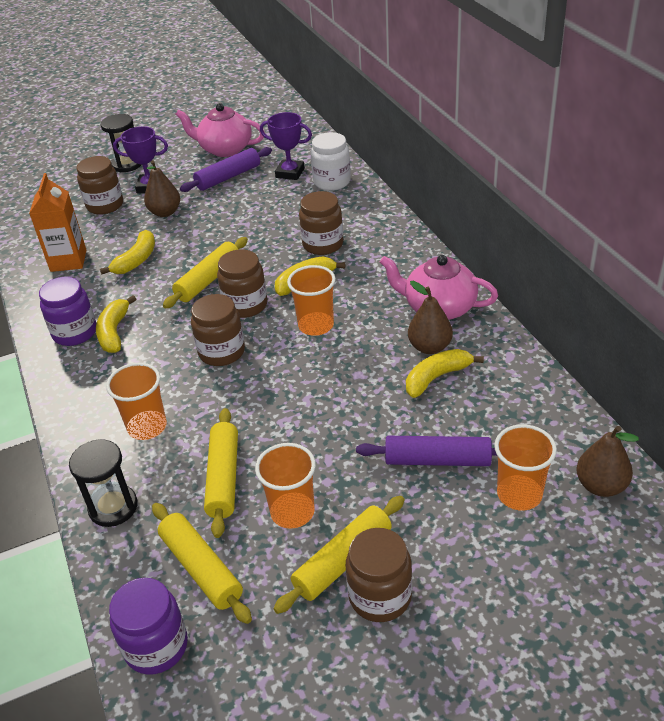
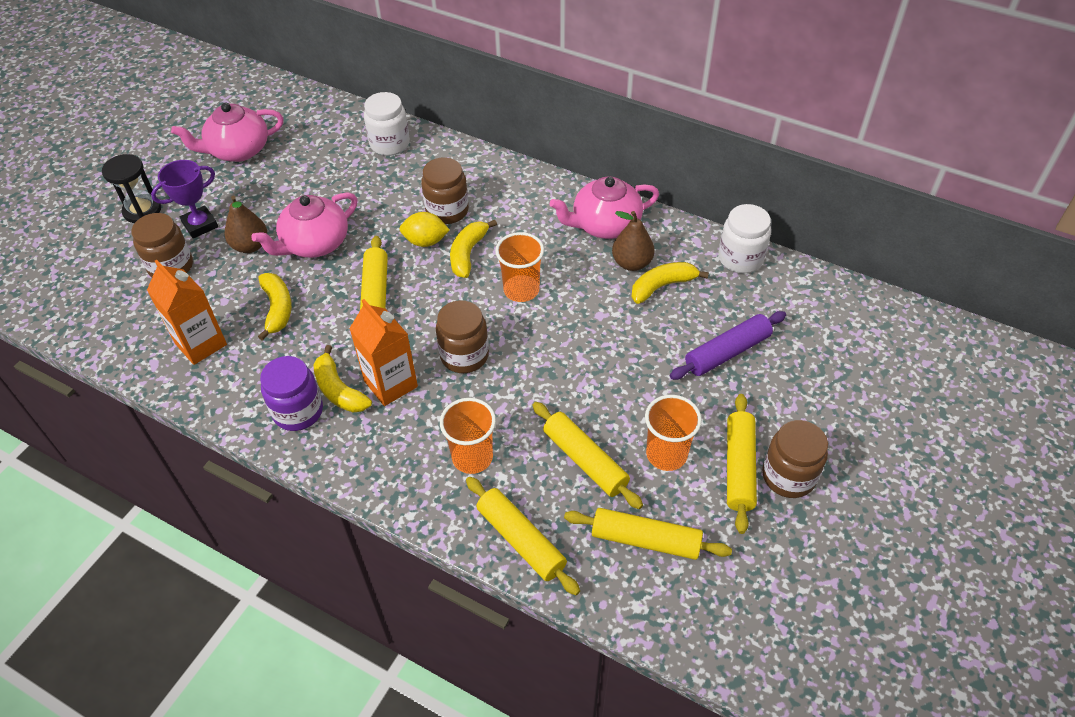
camera: 40 degrees left, 10 degrees up
(113, 507) = (521, 540): black hourglass -> yellow rolling pin
(151, 345) = (391, 384): none -> orange carton
(156, 646) = (676, 618): purple jar -> none
(206, 228) = (314, 244): none -> pink teapot
(228, 177) = (277, 180): purple rolling pin -> none
(245, 305) = (438, 302): brown jar -> none
(283, 259) = (425, 241): none -> yellow lemon
(290, 173) = (337, 150): purple trophy -> none
(436, 377) = (662, 286): yellow banana -> yellow banana turned 45 degrees clockwise
(519, 494) = (804, 346): orange cup -> none
(536, 389) = (740, 258): none -> white jar
(601, 486) = (847, 310): brown pear -> none

